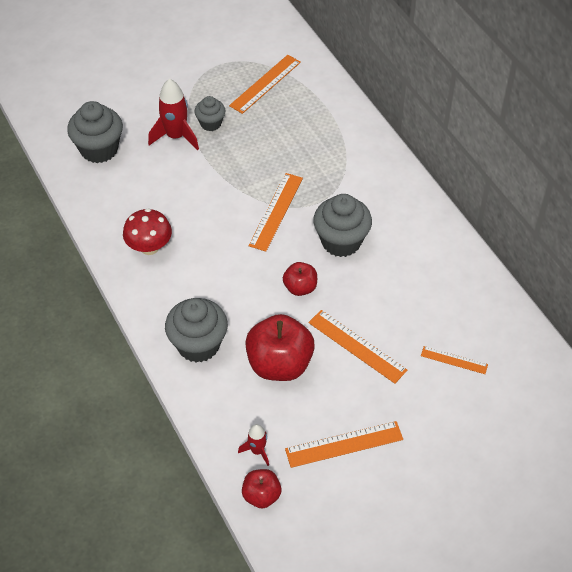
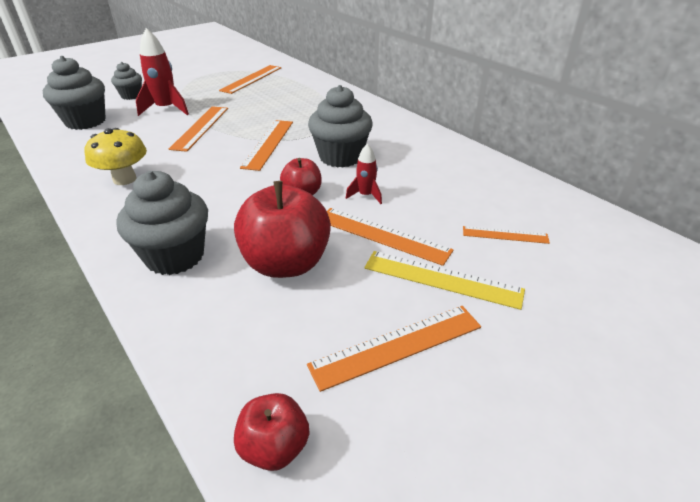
camera: 10 degrees left, 15 degrees down
(149, 247) = (124, 179): red mushroom -> yellow mushroom
(210, 123) = (201, 100): grey cupcake -> grey cupcake (131, 96)
(211, 175) = (200, 127): none -> orange ruler
(257, 451) = (262, 374): red rocket -> red rocket (365, 195)
(390, 395) = (442, 279): none -> yellow ruler

